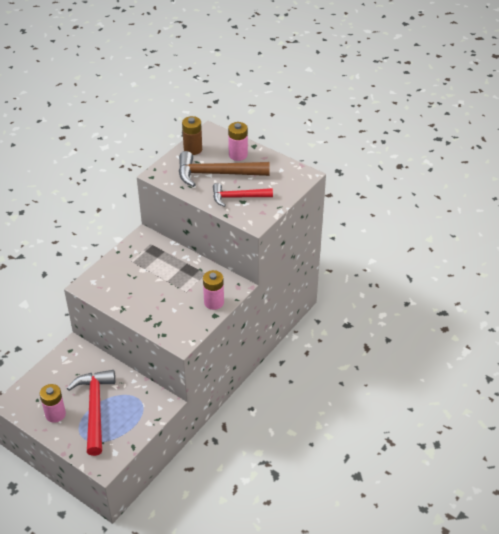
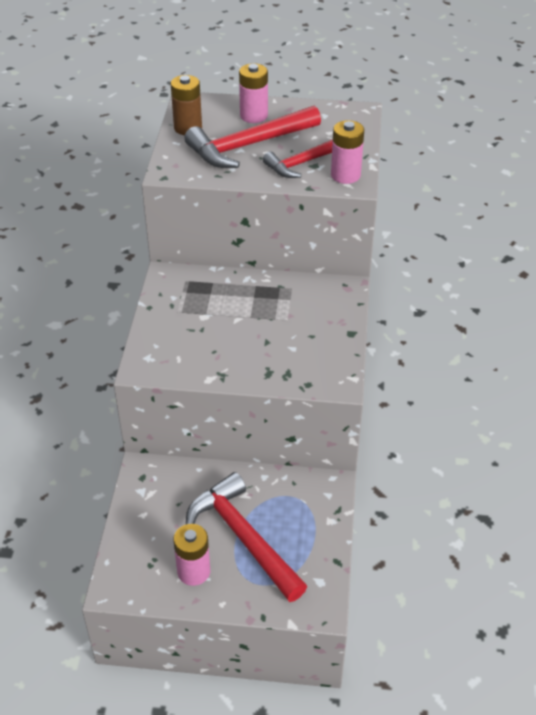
camera: 30 degrees left, 0 degrees up
(214, 302) = (335, 318): pink battery -> pink battery (345, 175)
(216, 174) = (248, 145): brown hammer -> red hammer

